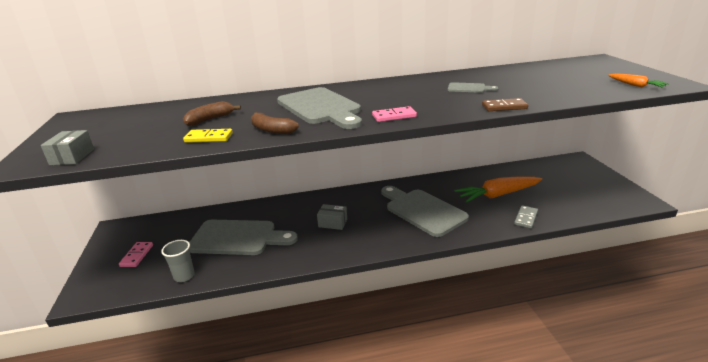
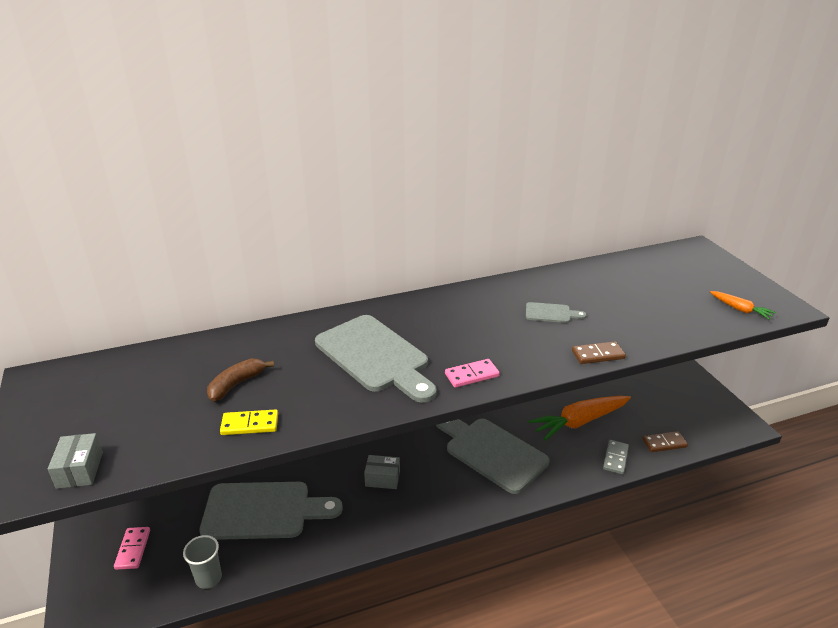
camera: 10 degrees left, 5 degrees up
(271, 130) = (326, 406): brown banana -> none
(569, 210) = (664, 443): none -> brown domino

